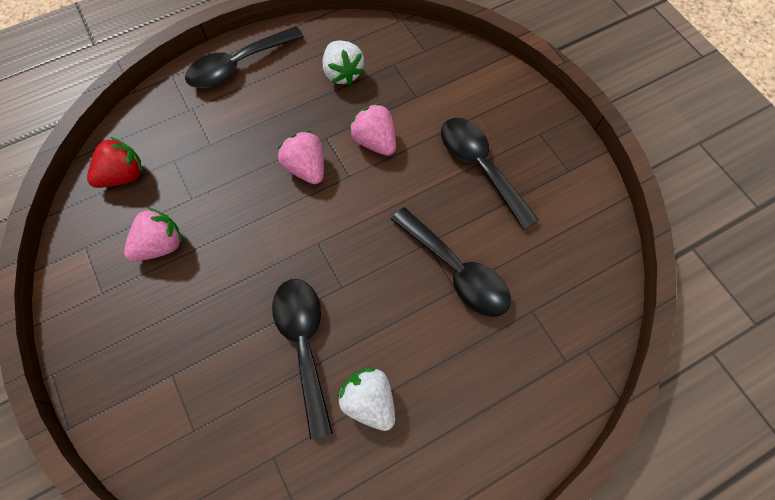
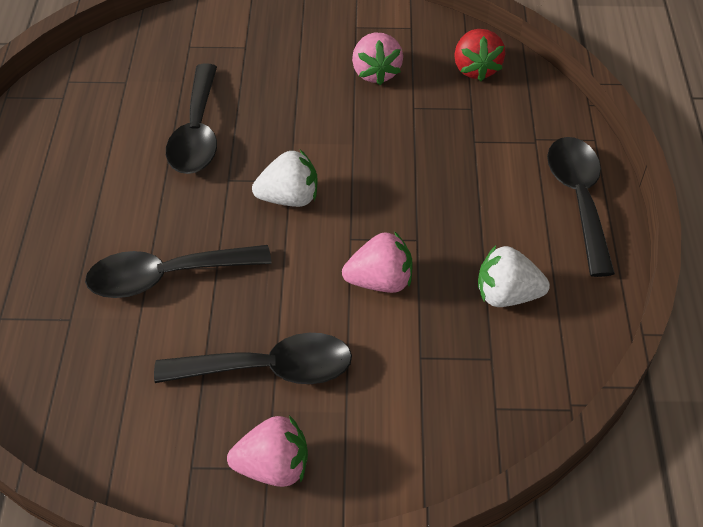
camera: 120 degrees right, 15 degrees down
(304, 345) = (197, 132): black spoon -> black spoon turned 75 degrees clockwise
(306, 168) = (387, 205): pink strawberry -> pink strawberry (273, 467)
(369, 401) = (110, 154): white strawberry -> white strawberry (289, 198)

